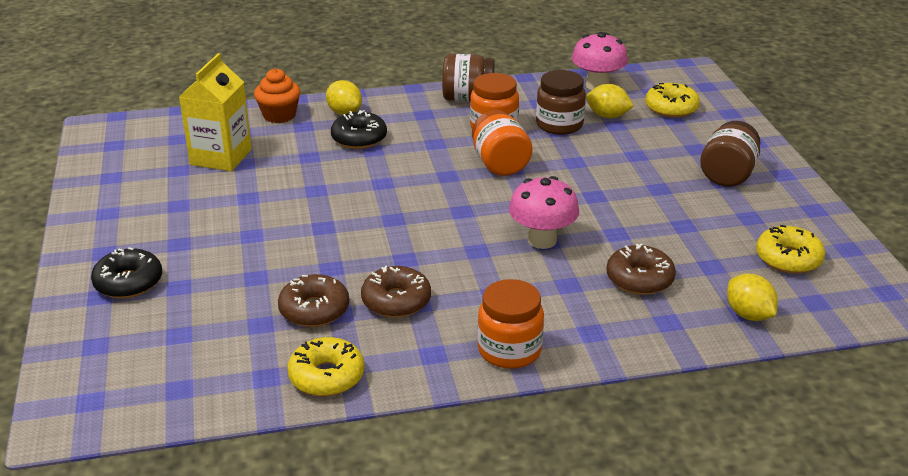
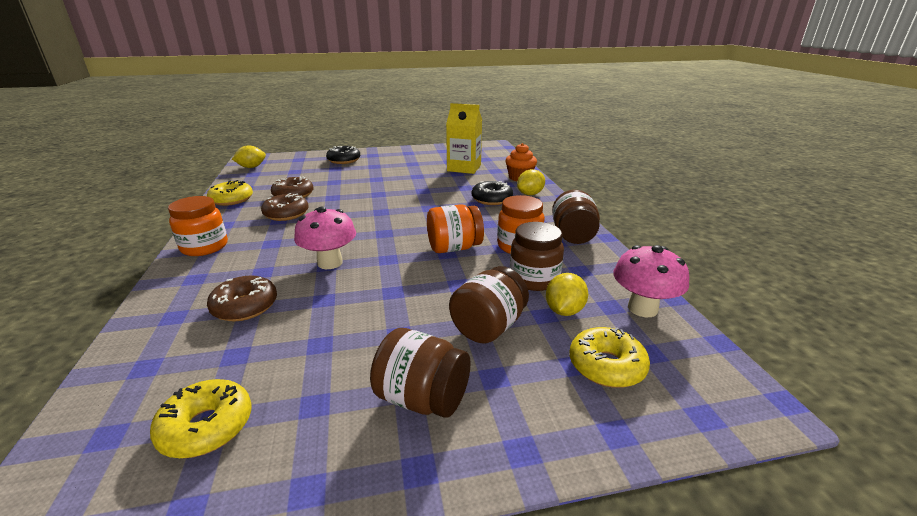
camera: 90 degrees right, 5 degrees down
(638, 149) = (488, 327): none -> brown jar
(748, 315) = (136, 370): yellow lemon -> yellow lemon (251, 167)

